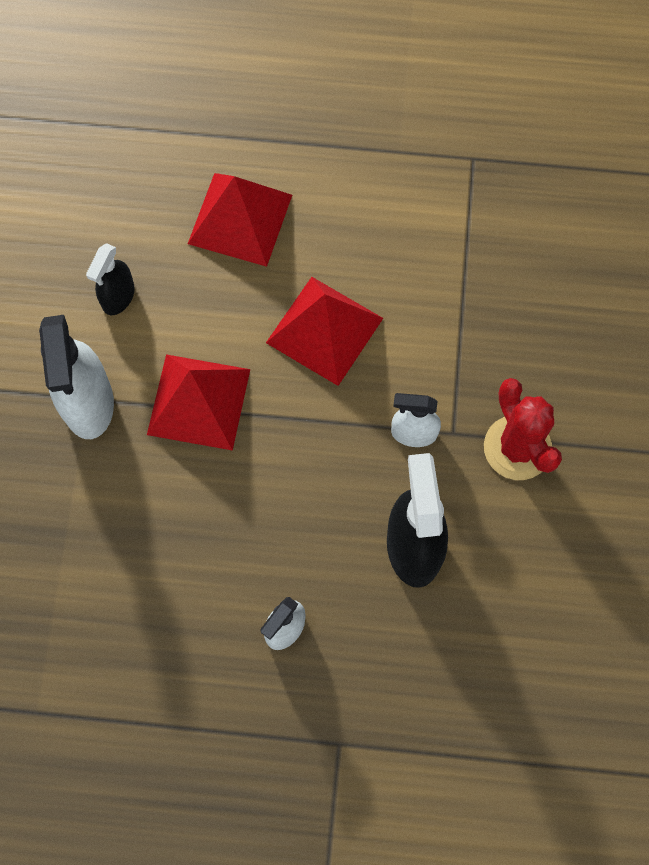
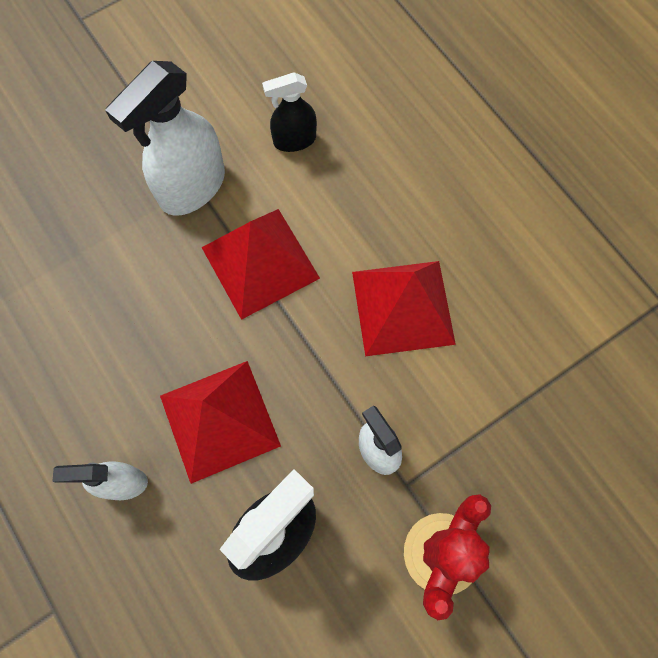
camera: 50 degrees right, 0 degrees up
(240, 219) = (436, 172): red pyramid -> red pyramid (219, 420)

